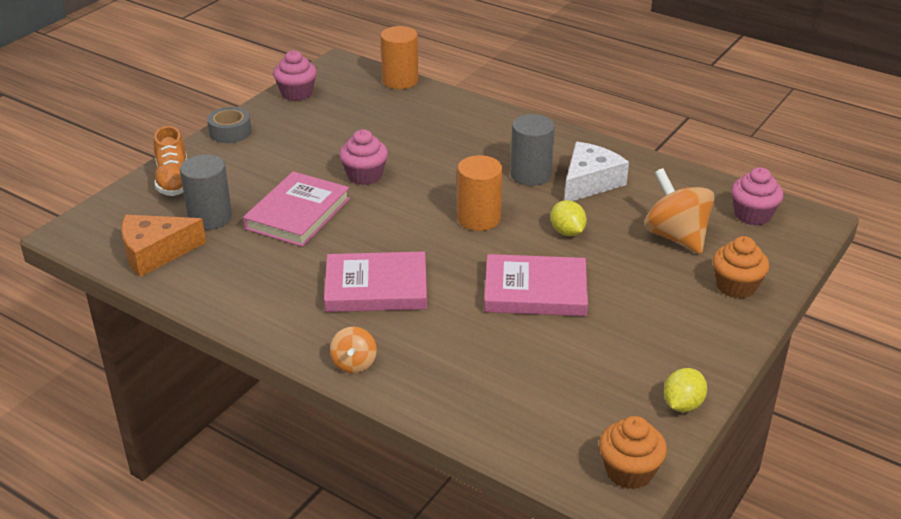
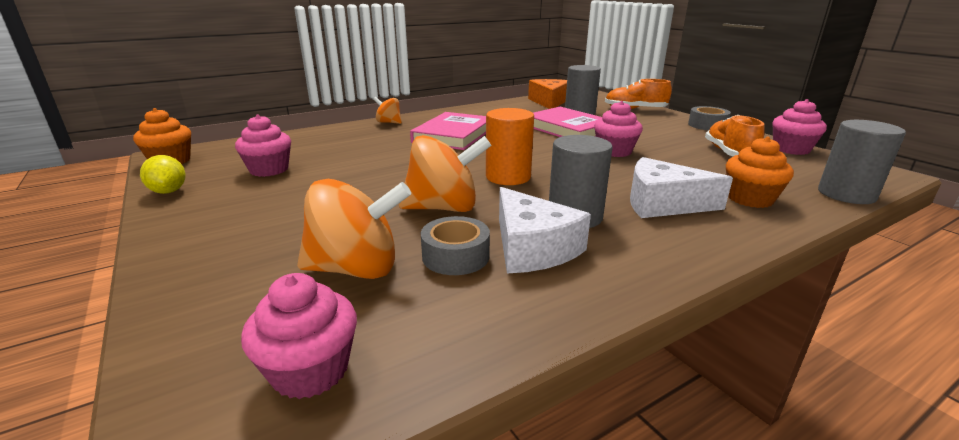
camera: 115 degrees right, 10 degrees down
(329, 120) = (729, 153): none -> orange shoe
(400, 81) = (846, 194): orange cylinder -> grey cylinder
(476, 144) = (663, 203): none -> white cheese
(535, 290) = (379, 175): pink book -> none
(567, 232) = (444, 208): yellow lemon -> orange spinning top
(583, 371) = (269, 170): none -> pink cupcake
(626, 206) = (455, 256): none -> grey tape
(736, 286) = (217, 274): orange cupcake -> orange cupcake (750, 199)

